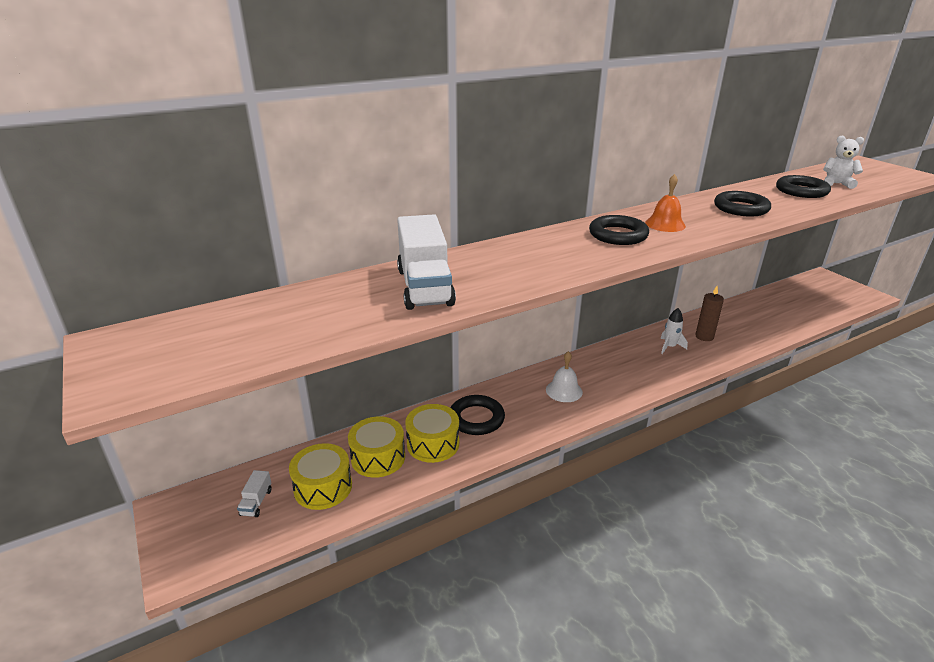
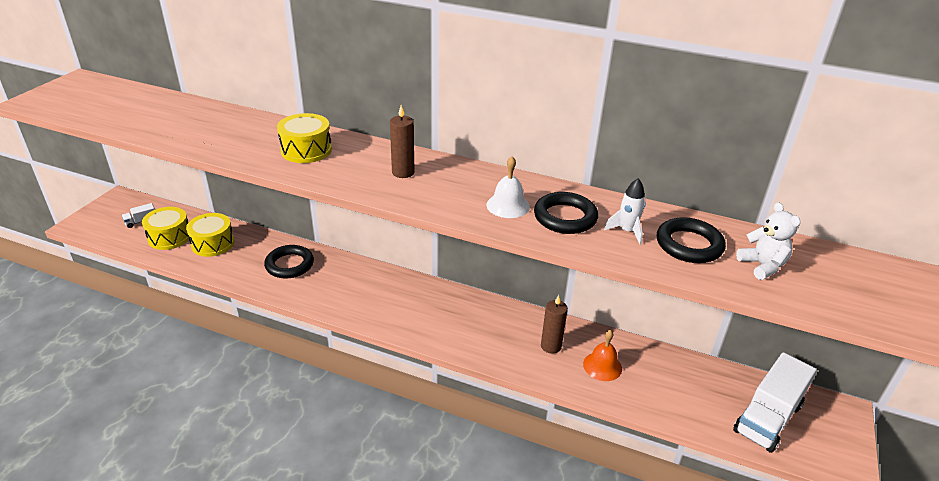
camera: 50 degrees right, 5 degrees up
(425, 287) = (219, 131): white truck -> white truck (767, 418)
(433, 444) = (245, 258): yellow drum -> yellow drum (306, 150)
(564, 390) = (366, 292): white bell -> white bell (508, 205)
(618, 235) = (403, 172): black ring -> brown candle
(665, 224) = (460, 187): orange bell -> orange bell (602, 366)
(669, 347) = (503, 329): white rocket -> white rocket (626, 231)

